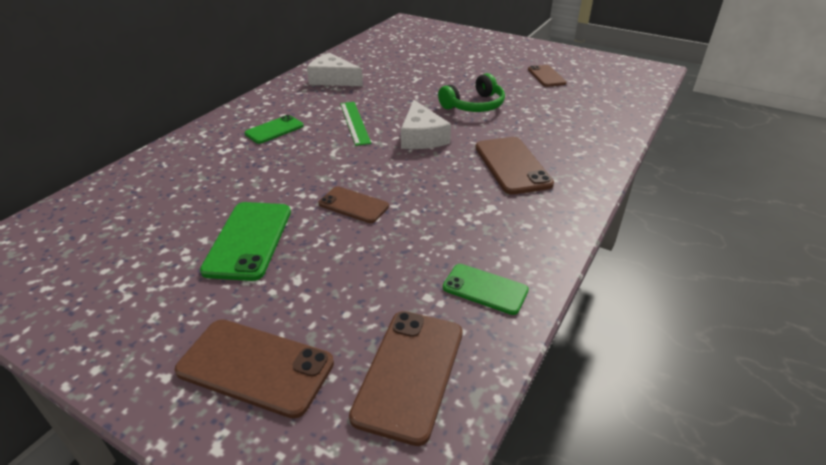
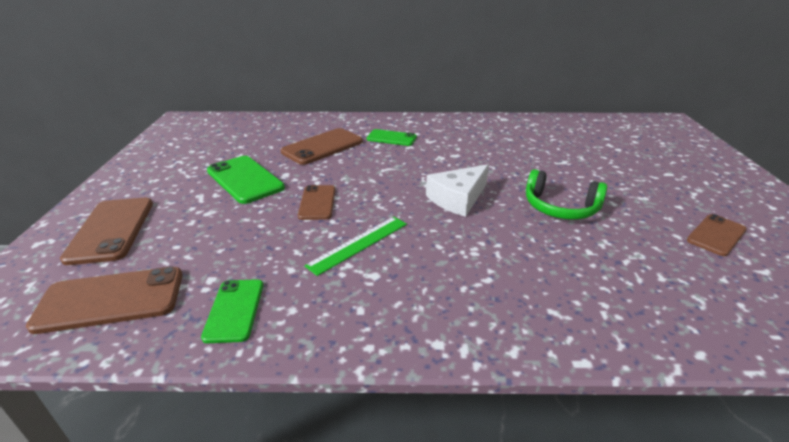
camera: 60 degrees right, 5 degrees down
(249, 240) = (245, 179): green phone -> green phone turned 75 degrees clockwise
(332, 79) = (498, 130): white cheese -> none
(354, 122) = (442, 162): green ruler -> green ruler (358, 244)
(512, 165) = (467, 267): brown phone -> brown phone (322, 147)

